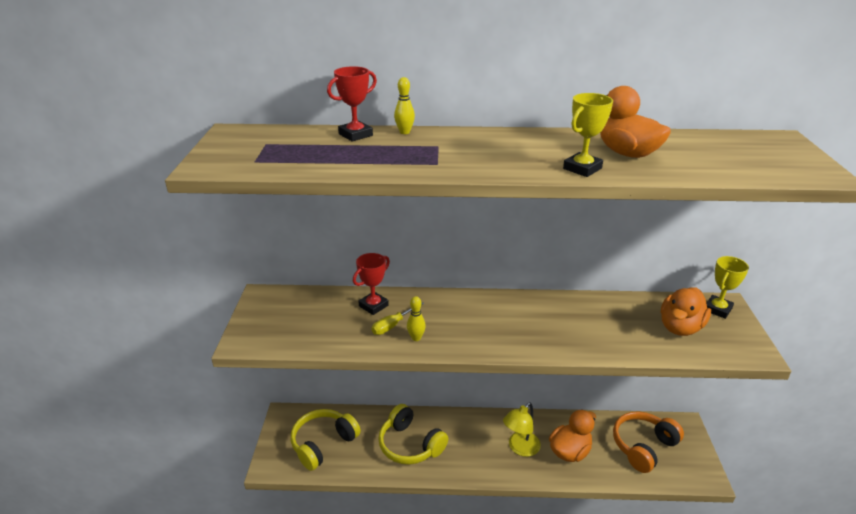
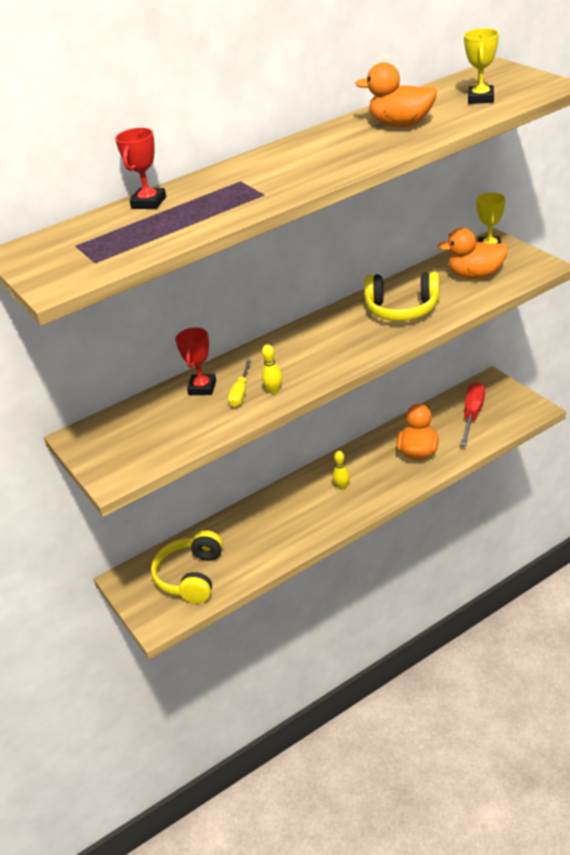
camera: 30 degrees left, 5 degrees up
(404, 132) = (190, 182): yellow bowling pin -> yellow bowling pin (342, 487)
(410, 445) = (276, 528): yellow headphones -> yellow headphones (402, 309)
(520, 448) = (375, 474): yellow lamp -> none
(582, 168) = (384, 150): yellow trophy -> yellow trophy (481, 98)
(643, 446) = (472, 415): orange headphones -> red screwdriver
(680, 327) = (475, 275): orange duck -> orange duck turned 90 degrees clockwise

